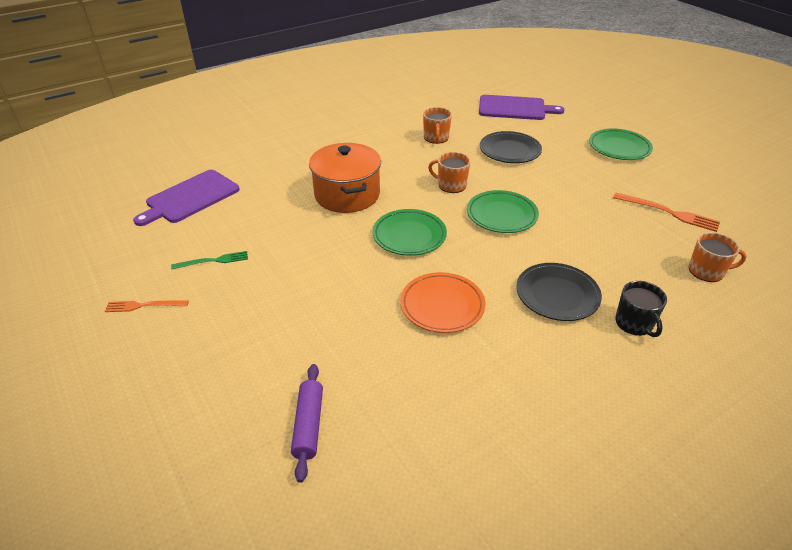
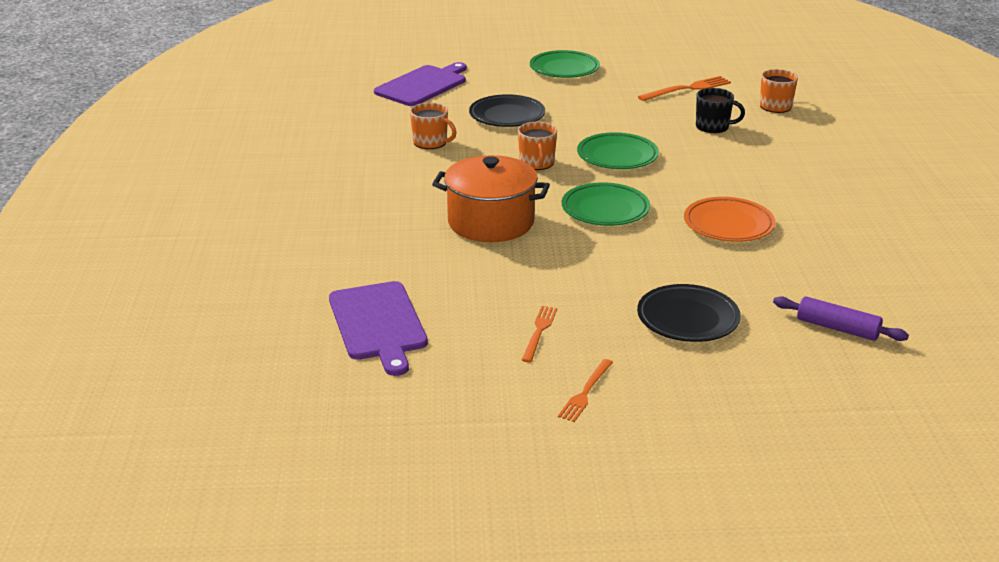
camera: 60 degrees left, 10 degrees down
(213, 261) = (539, 332): green fork -> orange fork
(451, 185) = (537, 163): orange mug -> orange mug turned 60 degrees counterclockwise
(557, 295) = (756, 172): black plate -> black plate (688, 319)
(634, 323) = (814, 155): black mug -> black mug (713, 126)

